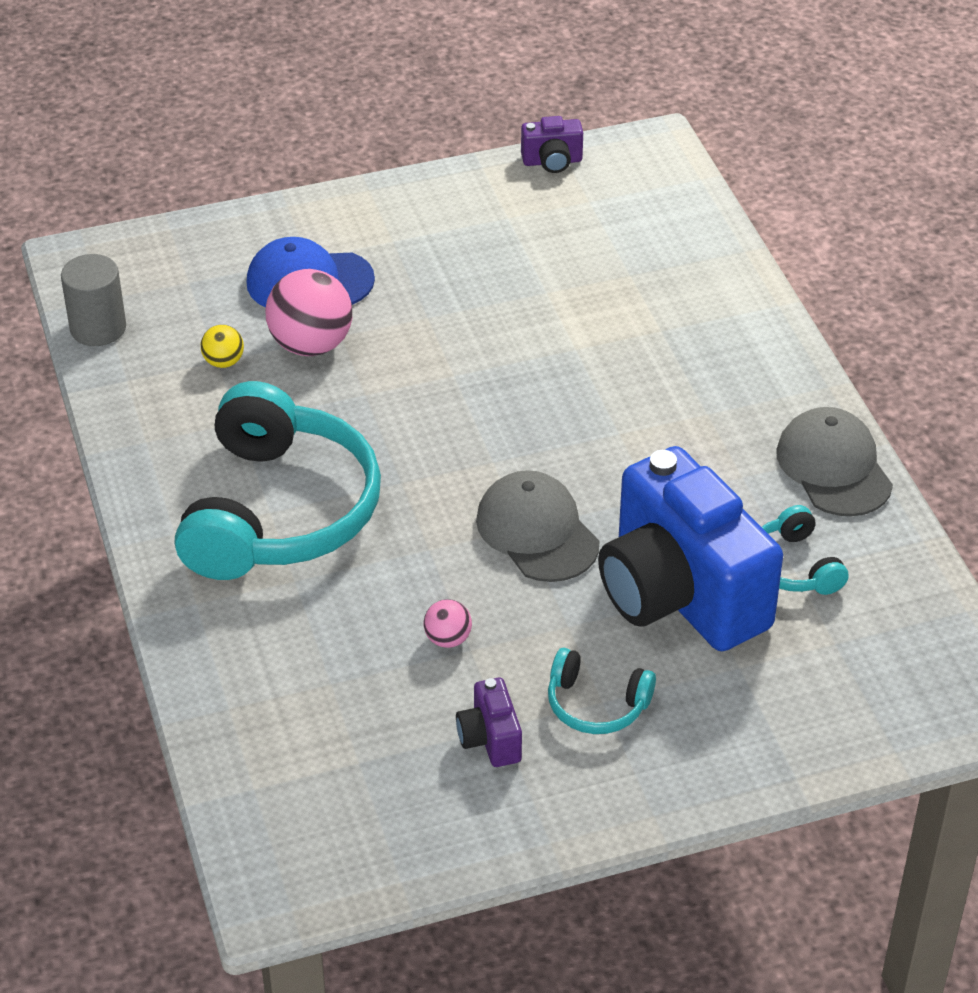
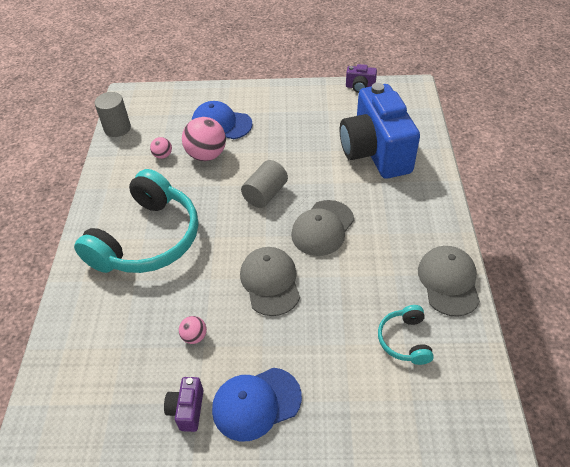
camera: 20 degrees right, 5 degrees up
(223, 362) = (163, 155): yellow ball -> pink ball
(459, 392) = (265, 194): none -> grey cylinder
(589, 428) = (322, 228): none -> grey cap
(596, 705) = (256, 403): turquoise headphones -> blue cap
(679, 595) = (332, 342): blue camera -> blue camera (375, 152)

